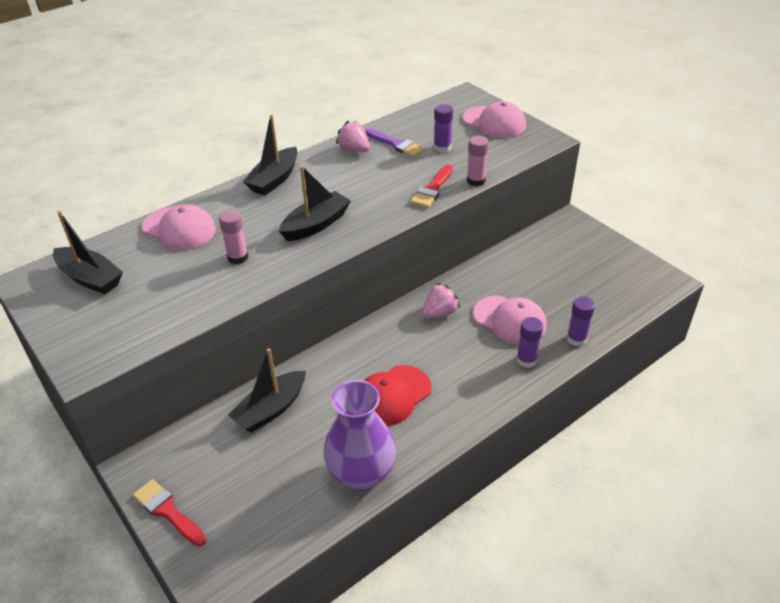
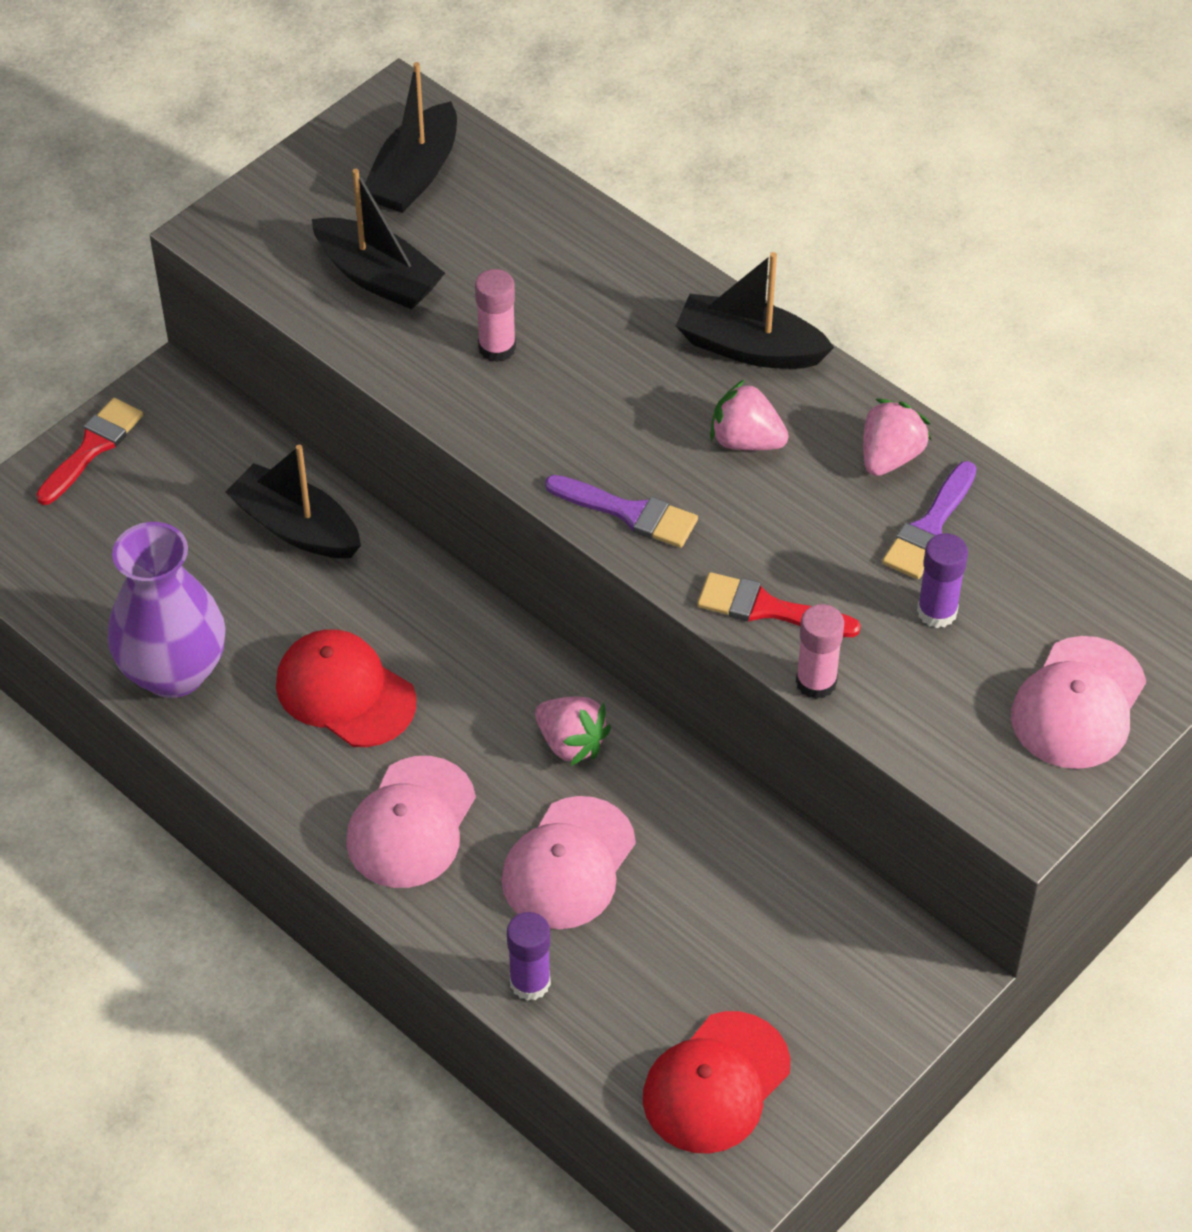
camera: 80 degrees right, 10 degrees up
(179, 228) = (566, 248): pink cap -> pink cap (411, 823)
(316, 225) = (611, 439): black boat -> black boat (378, 277)
(331, 186) = (746, 440): none -> pink strawberry
(365, 223) = (629, 513): none -> purple brush
(526, 360) = (459, 896): purple glue stick -> none
(626, 285) = (716, 1083): none -> red cap

